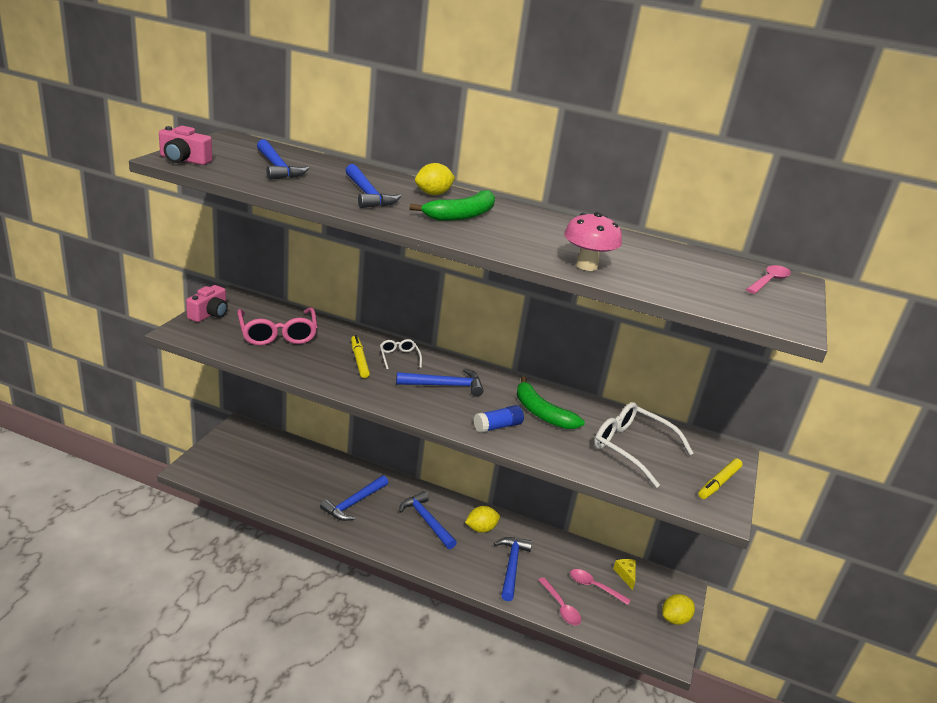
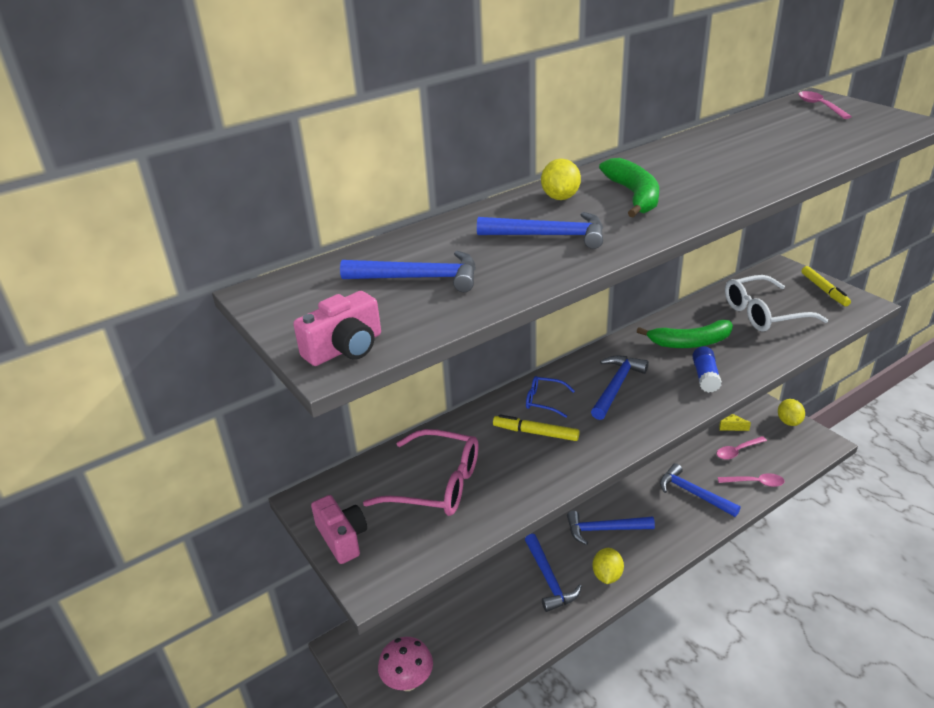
camera: 50 degrees left, 5 degrees up
(399, 357) = (544, 401): white glasses -> blue glasses
(481, 528) = (633, 493): yellow lemon -> yellow lemon (607, 575)
(586, 266) = (785, 167): pink mushroom -> pink mushroom (408, 681)

